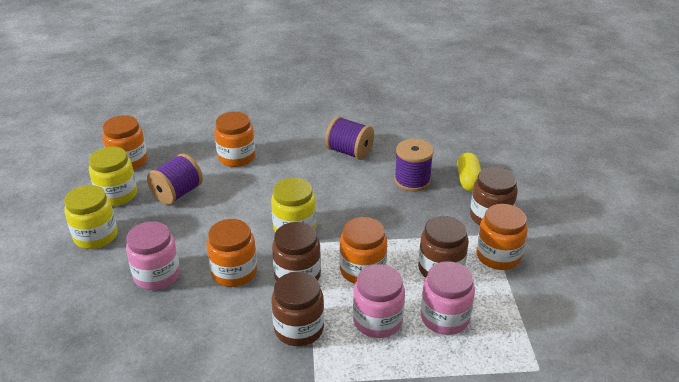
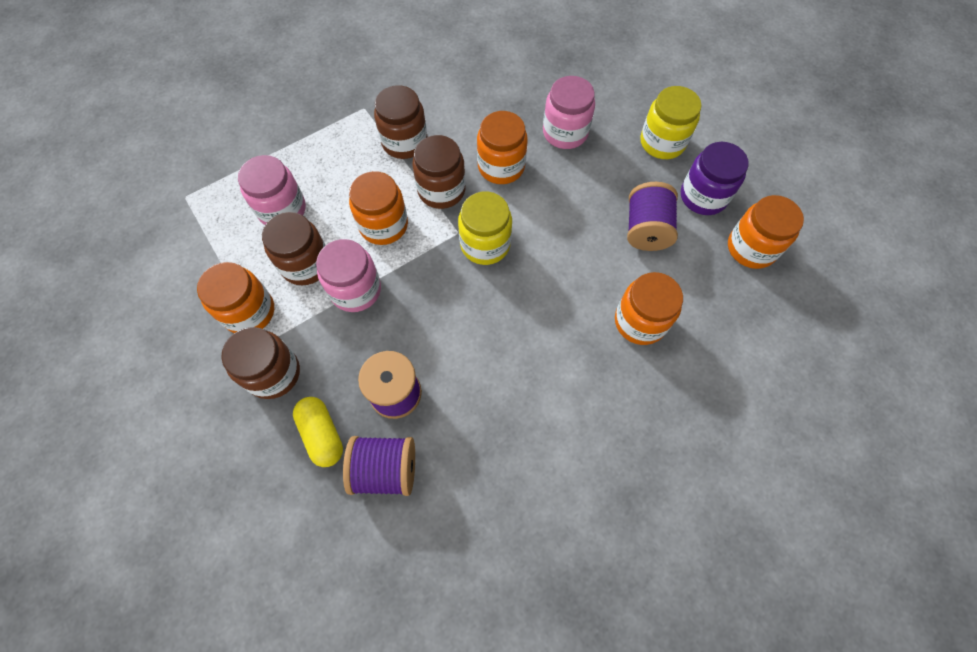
camera: 150 degrees right, 30 degrees up
(117, 195) = (703, 196): yellow jar -> purple jar
(349, 152) = (509, 411): purple spool -> purple spool (385, 469)
(377, 321) = (341, 179): pink jar -> pink jar (355, 290)

